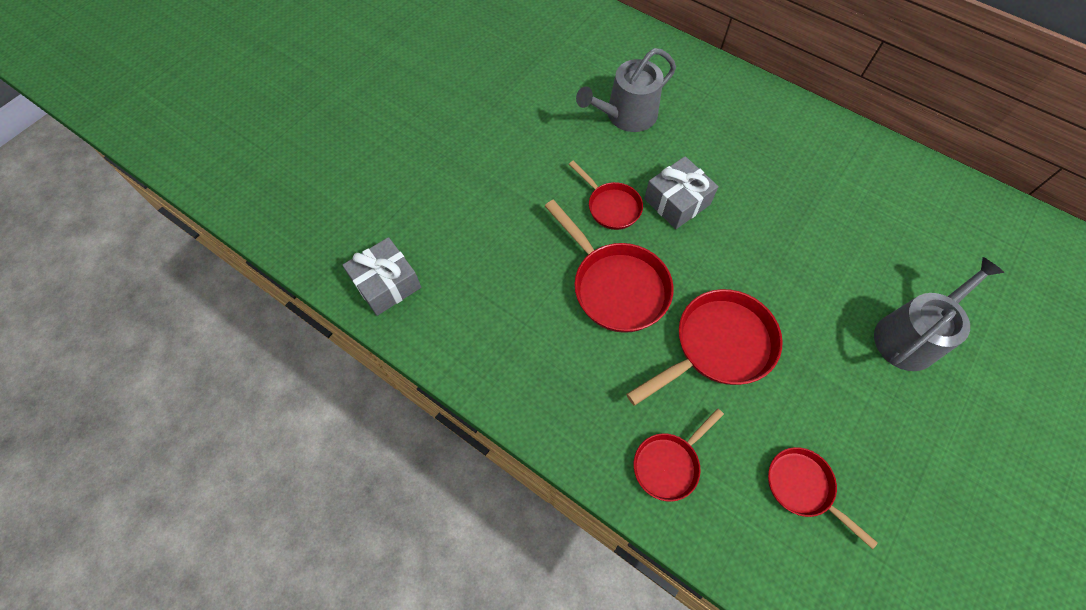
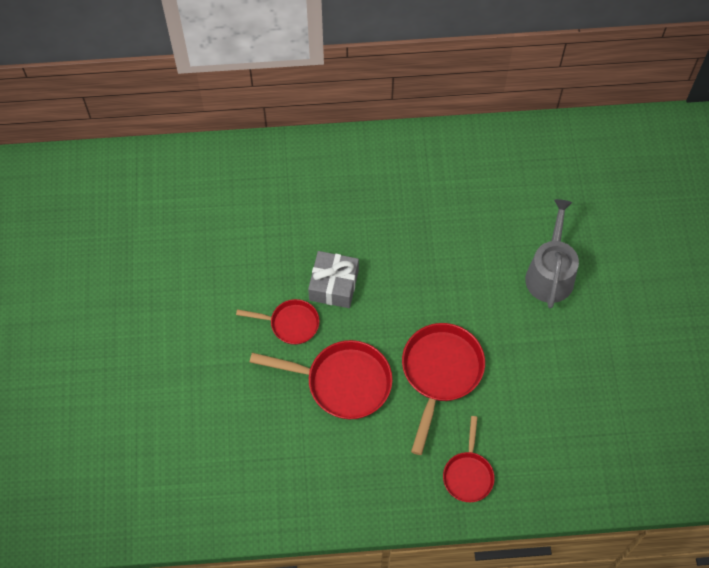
camera: 40 degrees left, 0 degrees up
(386, 284) = (181, 506): grey gift -> none
(626, 115) = (241, 239): grey watering can -> none
(803, 488) = (554, 425): red pan -> none

